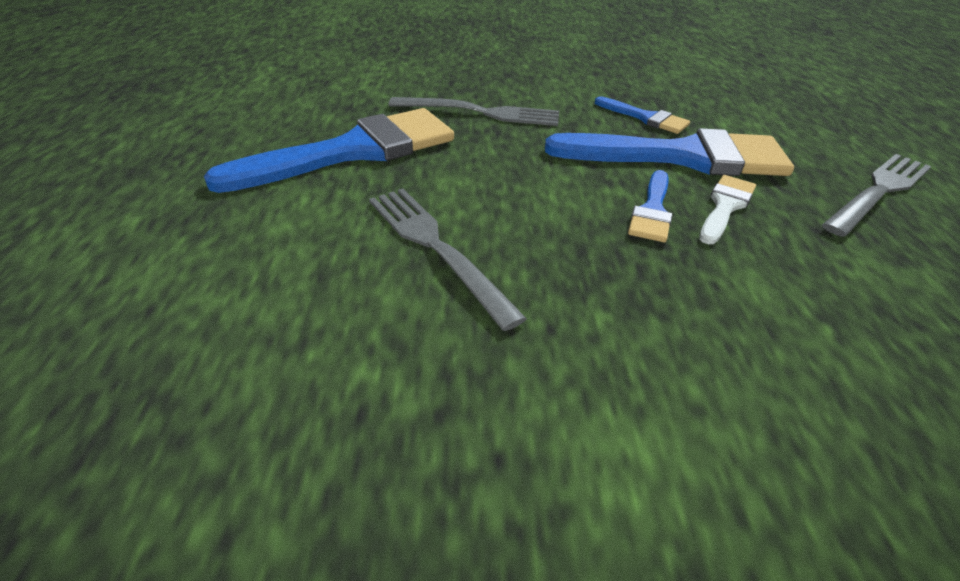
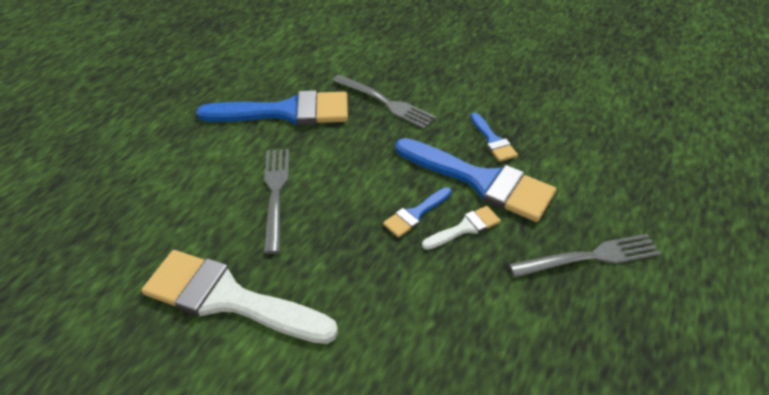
camera: 30 degrees right, 5 degrees up
(509, 427) = (228, 298): none -> white brush

